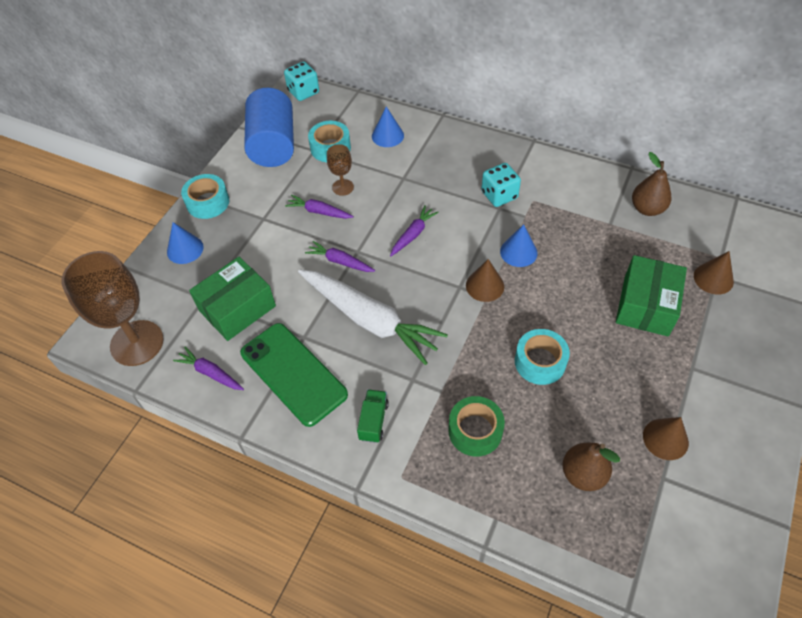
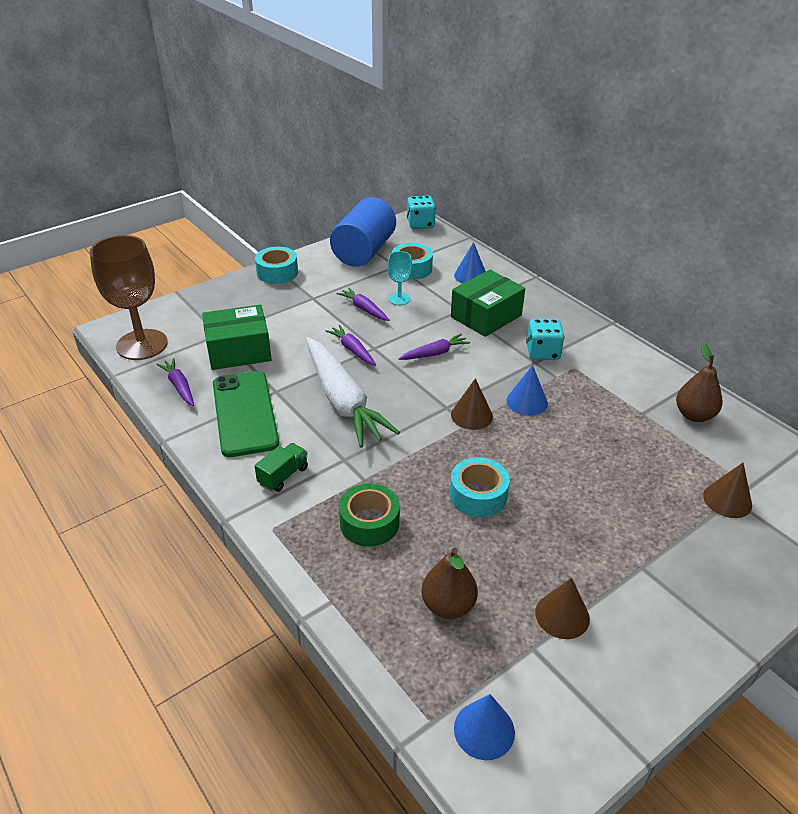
camera: 25 degrees right, 15 degrees down
(185, 249) = (232, 297): blue cone -> blue cone (484, 730)
(343, 187) = (399, 299): brown goblet -> turquoise goblet
(646, 305) = (629, 494): green box -> green box (486, 316)

